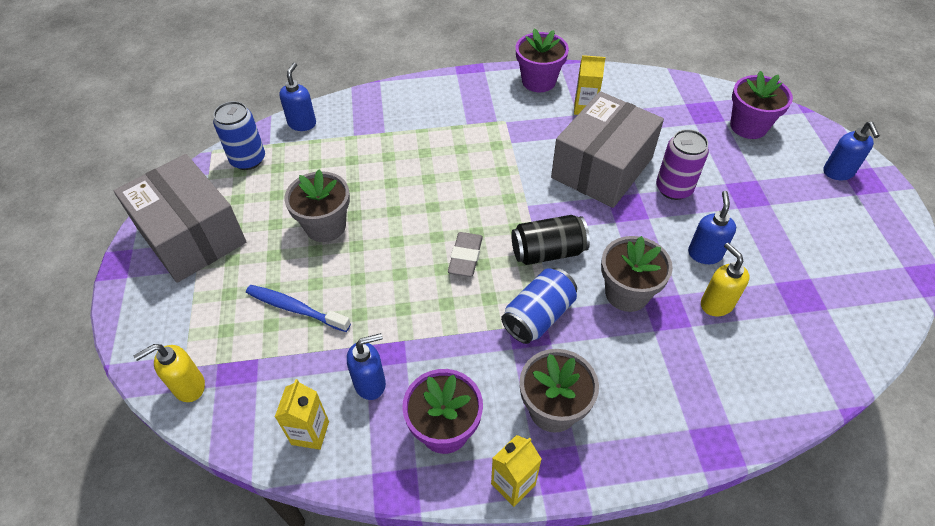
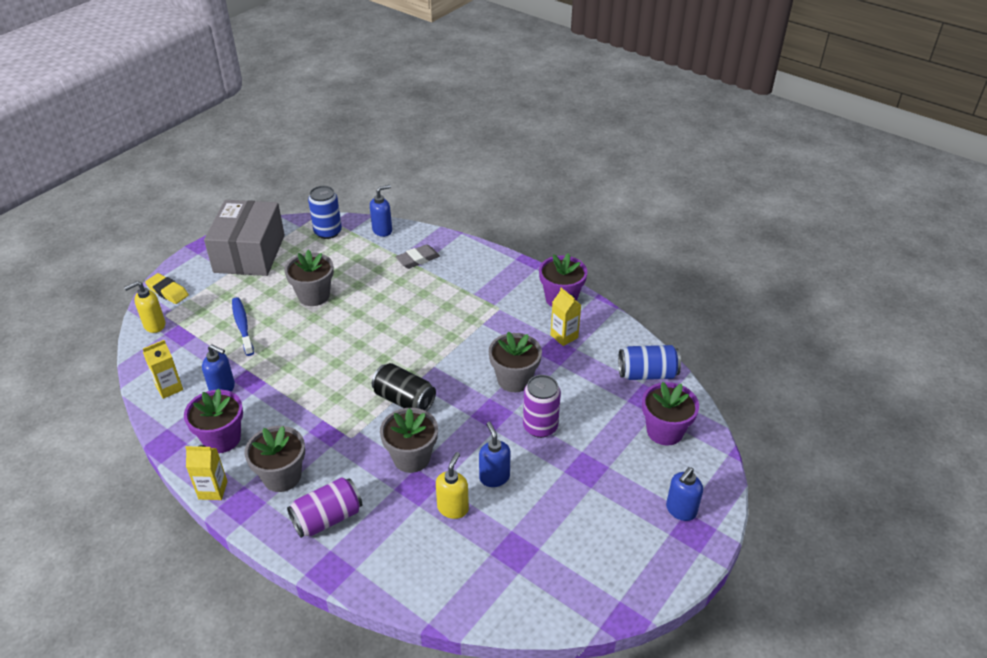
camera: 45 degrees right, 10 degrees down
(150, 341) = (168, 291): none -> yellow eraser
(189, 387) = (154, 325): yellow soap dispenser -> yellow soap dispenser turned 45 degrees counterclockwise
(465, 257) = (357, 366): grey eraser -> grey eraser (418, 259)
(538, 316) = (346, 427): blue can -> blue can (647, 374)
(602, 168) = (514, 379): grey box -> grey flower pot
(645, 406) = (327, 518): none -> purple can
(704, 254) = (494, 477): blue soap dispenser -> blue soap dispenser turned 75 degrees counterclockwise

